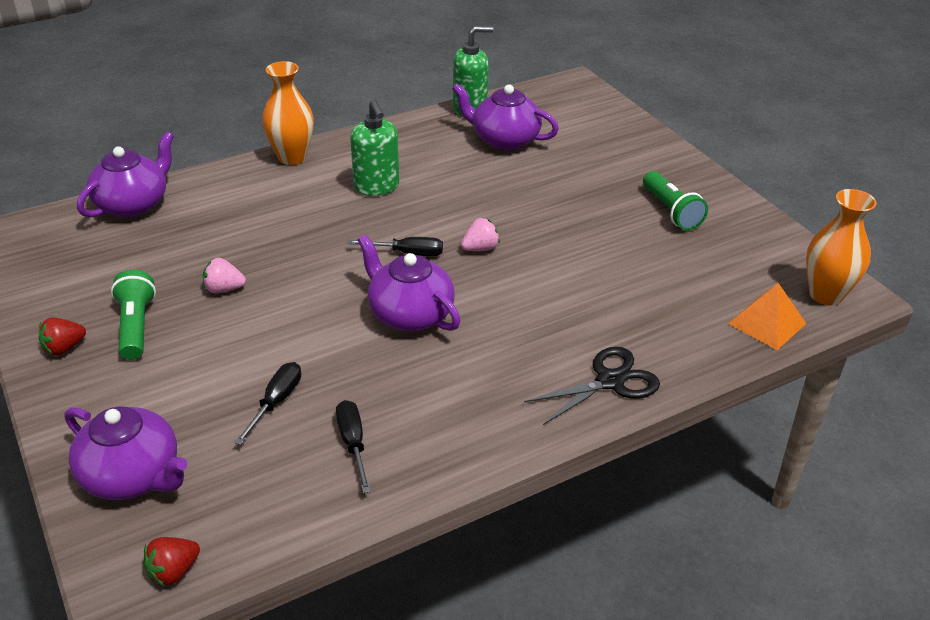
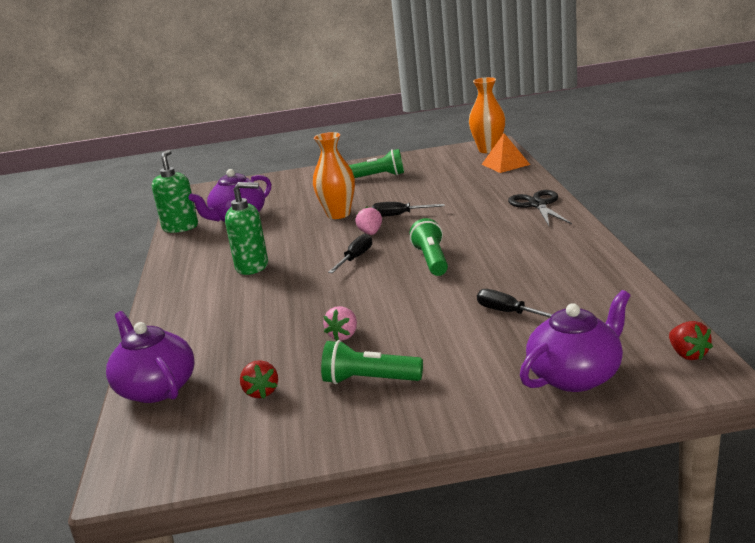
camera: 65 degrees left, 15 degrees down
(64, 348) = (377, 421): red strawberry -> red strawberry (261, 392)
(292, 157) = (165, 302): orange vase -> orange vase (338, 214)
(353, 444) = (567, 284): black screwdriver -> black screwdriver (399, 215)
(409, 314) = (432, 260): purple teapot -> green flashlight

